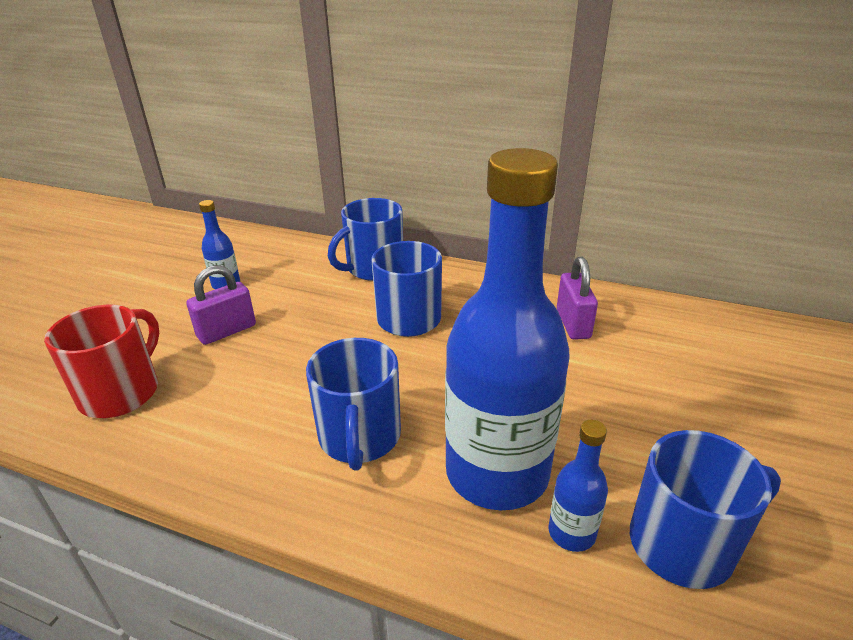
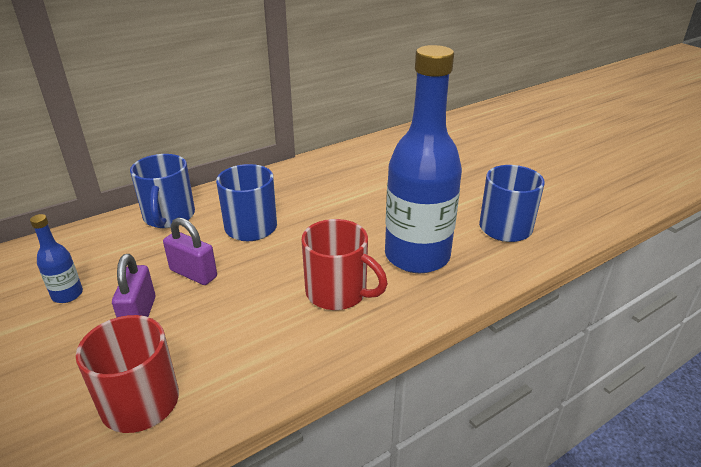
camera: 55 degrees left, 0 degrees up
(359, 437) = (338, 292): blue mug -> red mug
(571, 533) = (474, 252): blue bottle -> none
(573, 324) = (336, 177): purple padlock -> purple padlock (193, 273)

